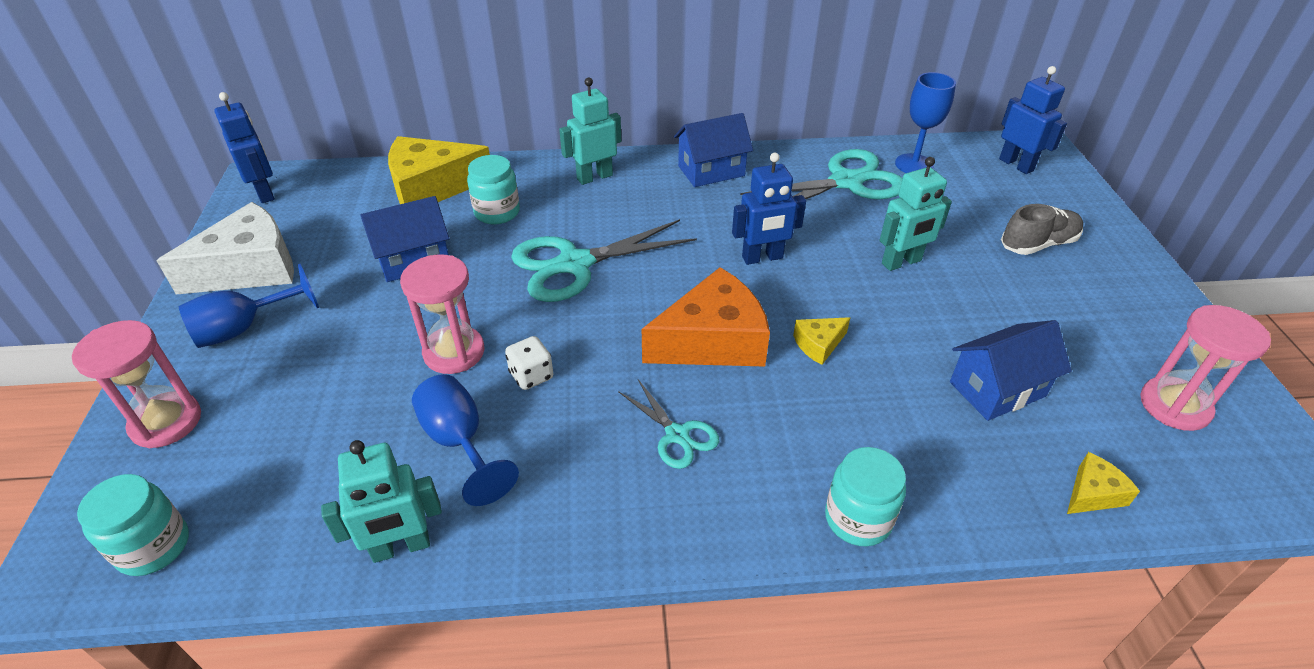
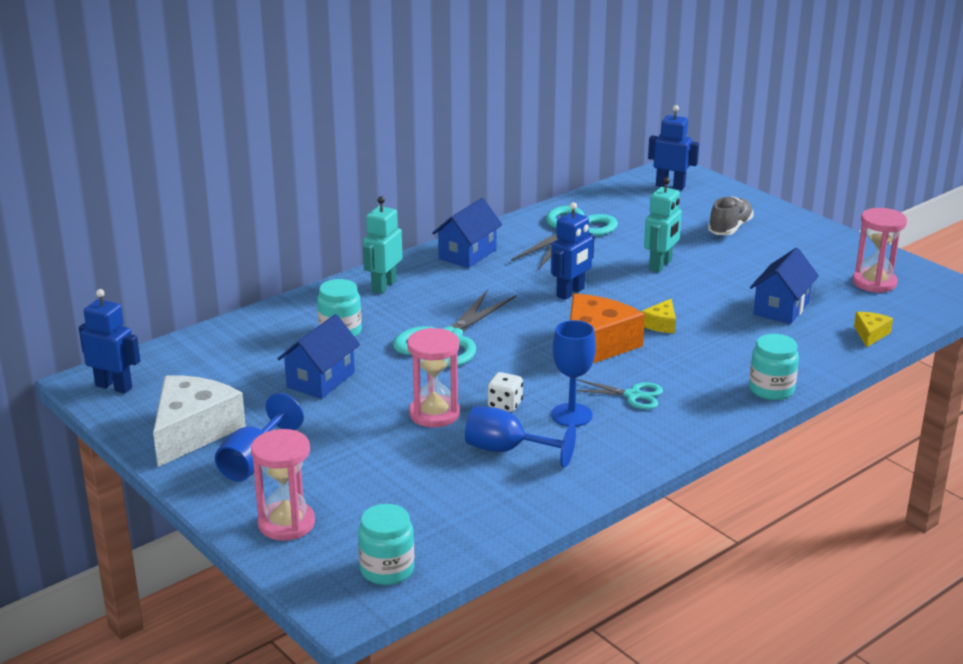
camera: 35 degrees left, 15 degrees down
(401, 547) = (543, 503): turquoise robot -> none
(432, 187) = (259, 334): yellow cheese -> none
(914, 164) = (604, 206): blue goblet -> blue goblet (571, 415)

